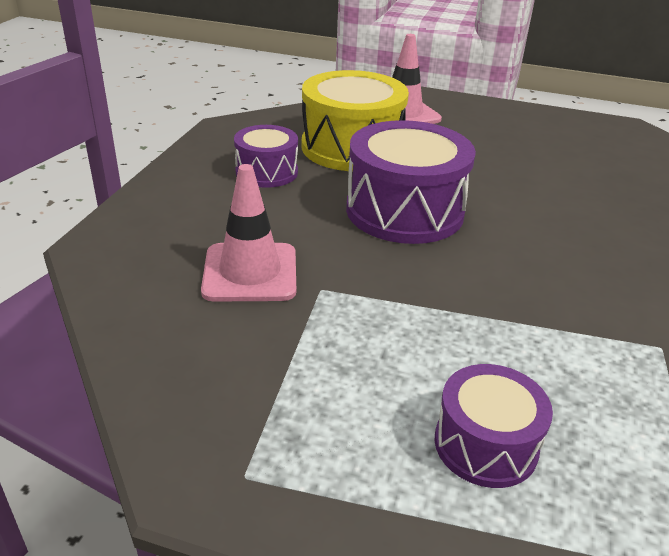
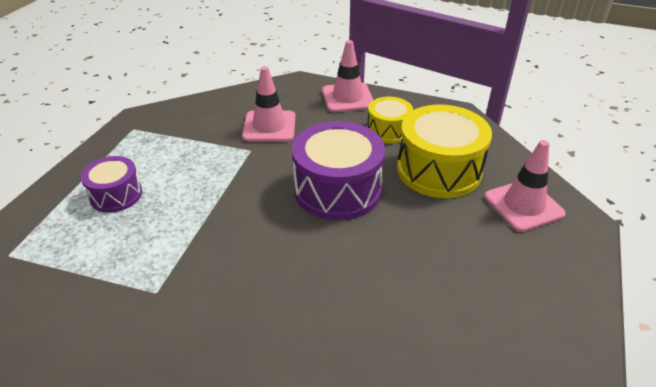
camera: 95 degrees right, 5 degrees up
(170, 200) = (347, 98): none -> pink traffic cone
(266, 172) = (388, 130): purple drum -> yellow drum

